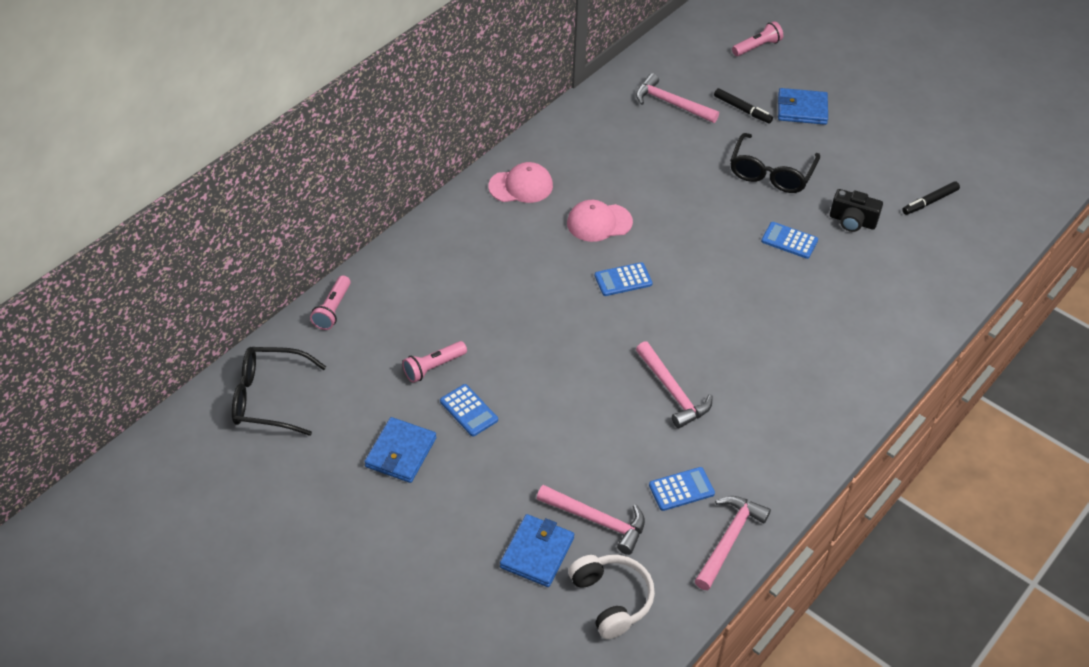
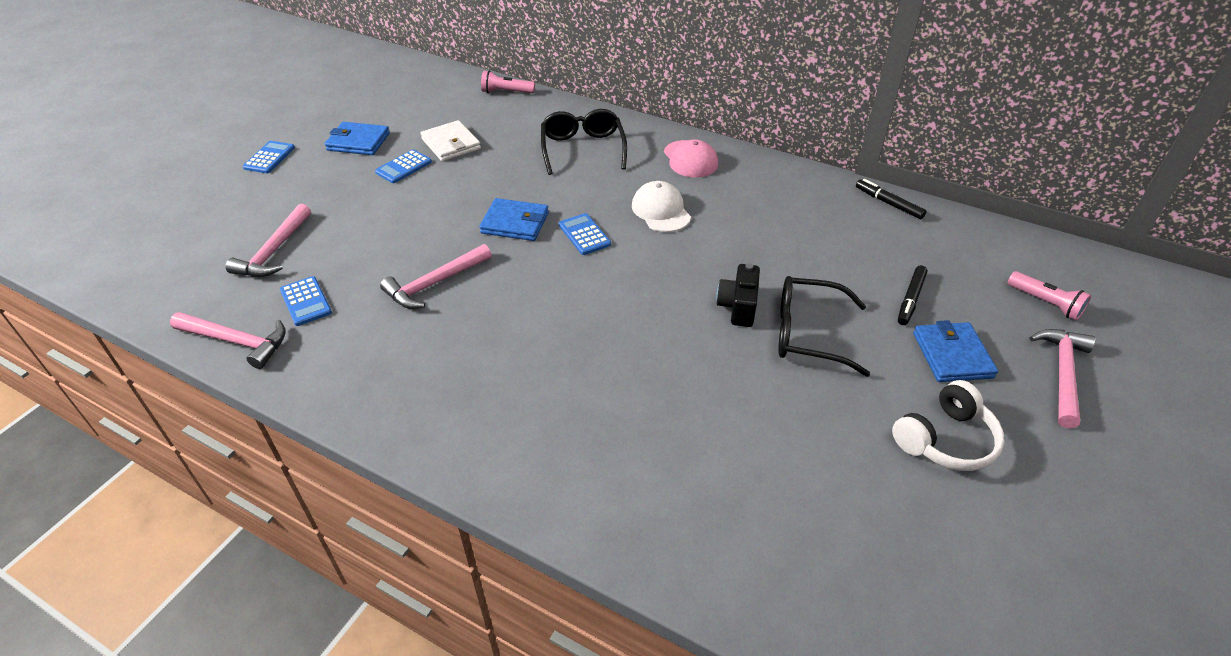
camera: 80 degrees right, 5 degrees down
(268, 398) = (412, 81): black glasses -> black glasses (582, 149)
(433, 367) = (451, 144): pink flashlight -> white wallet
(537, 553) = (244, 221): blue wallet -> blue wallet (515, 223)
(599, 222) = (661, 211): pink cap -> white cap
(611, 599) = (183, 269): white headphones -> white headphones (945, 440)
(671, 103) = (879, 241): pink hammer -> pink hammer (1062, 374)
(789, 241) = (693, 359): blue calculator -> blue calculator (269, 158)
(852, 221) = (756, 421): black camera -> black camera (738, 306)
(930, 202) = (842, 515): black marker -> black marker (888, 203)

